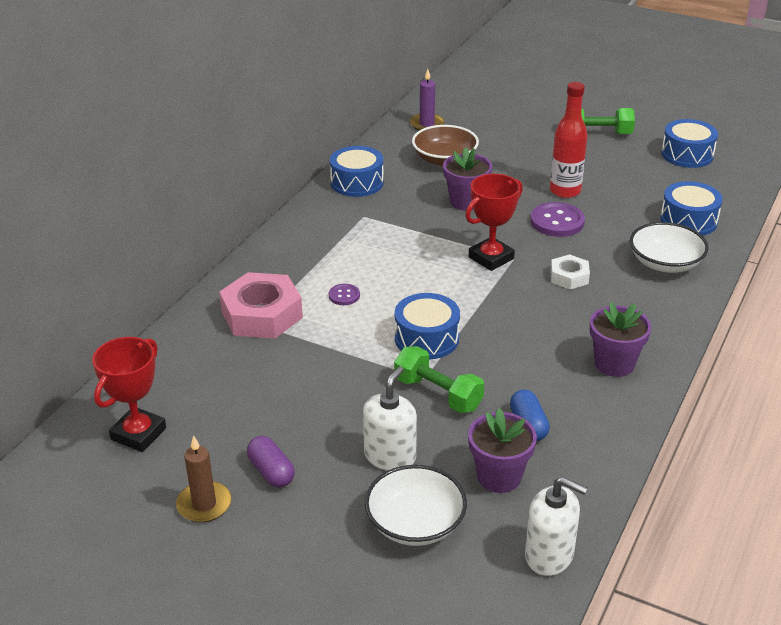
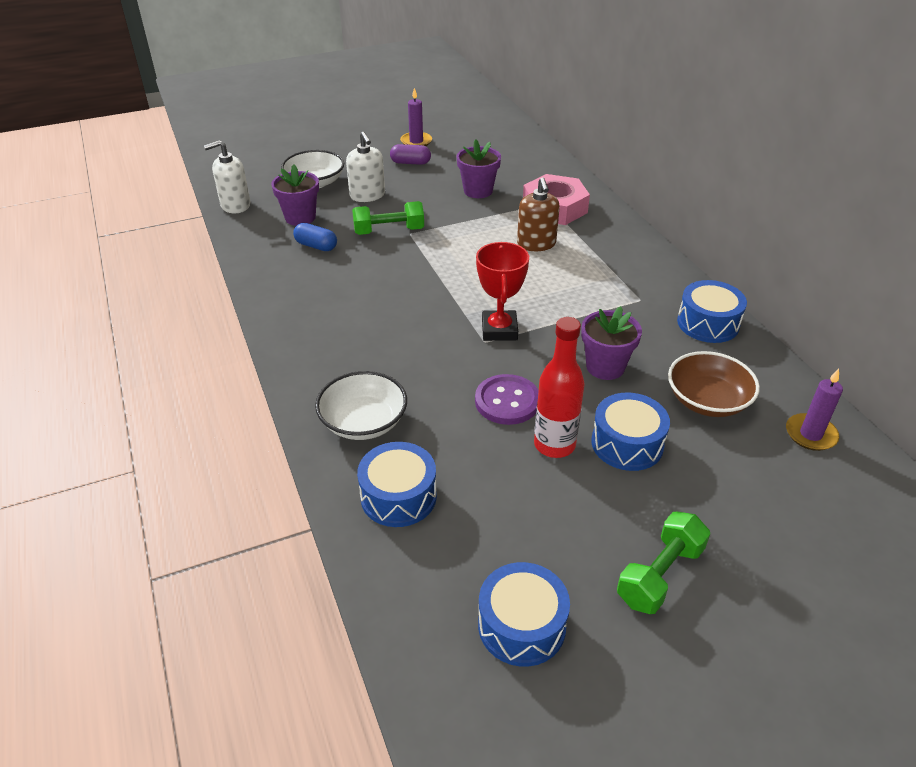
camera: 130 degrees right, 5 degrees up
(138, 434) = (493, 142): red trophy -> none
(204, 504) = (416, 141): brown candle -> purple candle
(344, 295) = (536, 244): purple button -> brown soap dispenser
(426, 338) = (444, 252): blue drum -> blue drum (627, 443)
(569, 277) = (422, 353): white nut -> none
(614, 364) = (307, 309): purple flower pot -> purple flower pot (478, 191)

